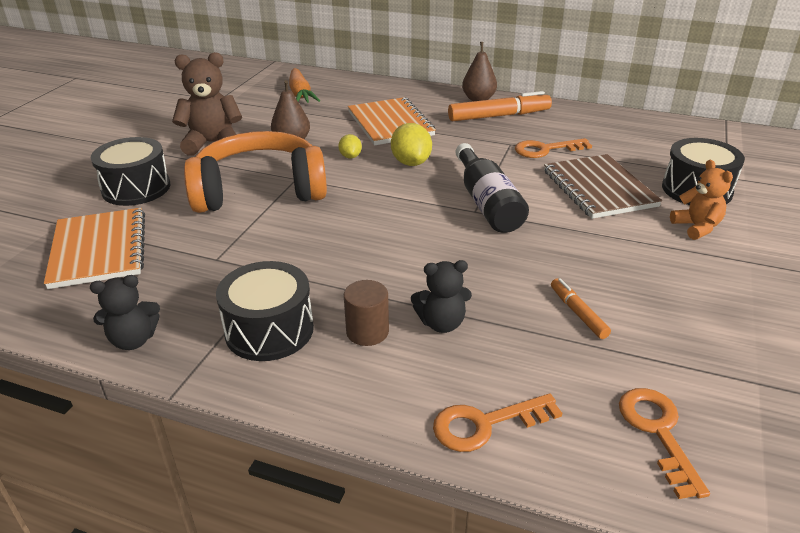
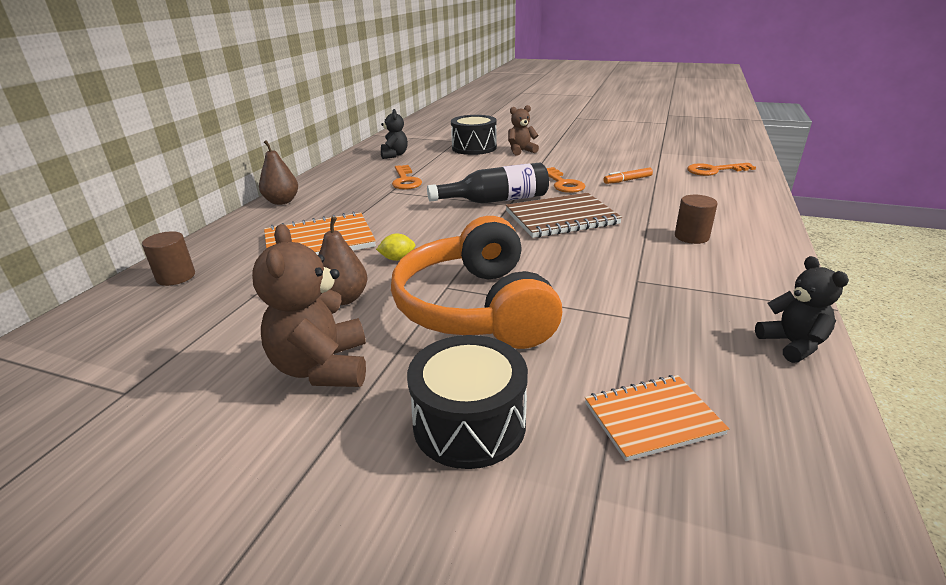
camera: 90 degrees left, 5 degrees down
(98, 250) = (652, 418): orange notebook -> orange notebook, size x0.66
(269, 330) = (720, 274): black drum -> none
(300, 94) = (176, 307): orange carrot -> none
(341, 87) = (176, 277): none -> brown cylinder
(411, 162) = (419, 229): yellow lemon -> none
(441, 323) = (663, 214): black teddy bear -> black teddy bear (394, 155)
(485, 424) = (747, 203): orange key -> orange key (563, 183)
(499, 116) = (328, 194): orange marker -> none
(599, 188) = (472, 169): brown notebook -> brown notebook (561, 218)
(696, 227) = (521, 151): orange teddy bear -> brown teddy bear

